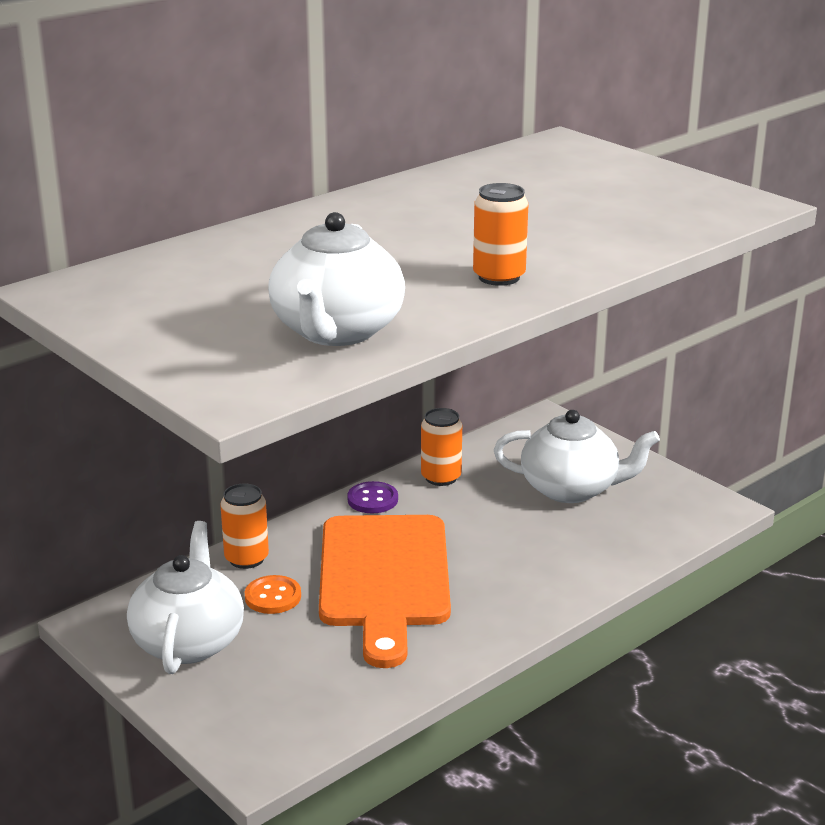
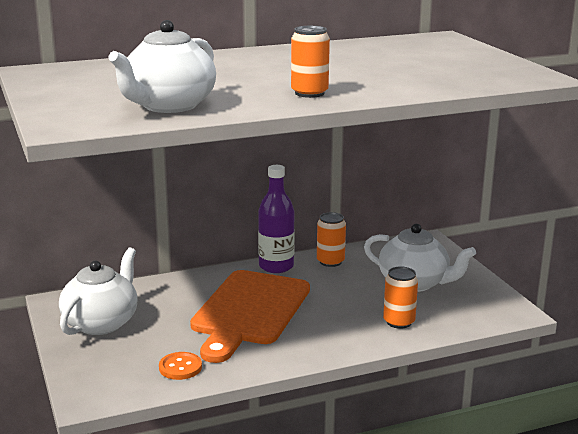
camera: 20 degrees right, 5 degrees down
(246, 558) = (172, 284): orange can -> orange can (399, 322)
(273, 597) = (171, 308): orange button -> orange button (180, 367)
(372, 499) = (276, 266): purple button -> purple bottle

